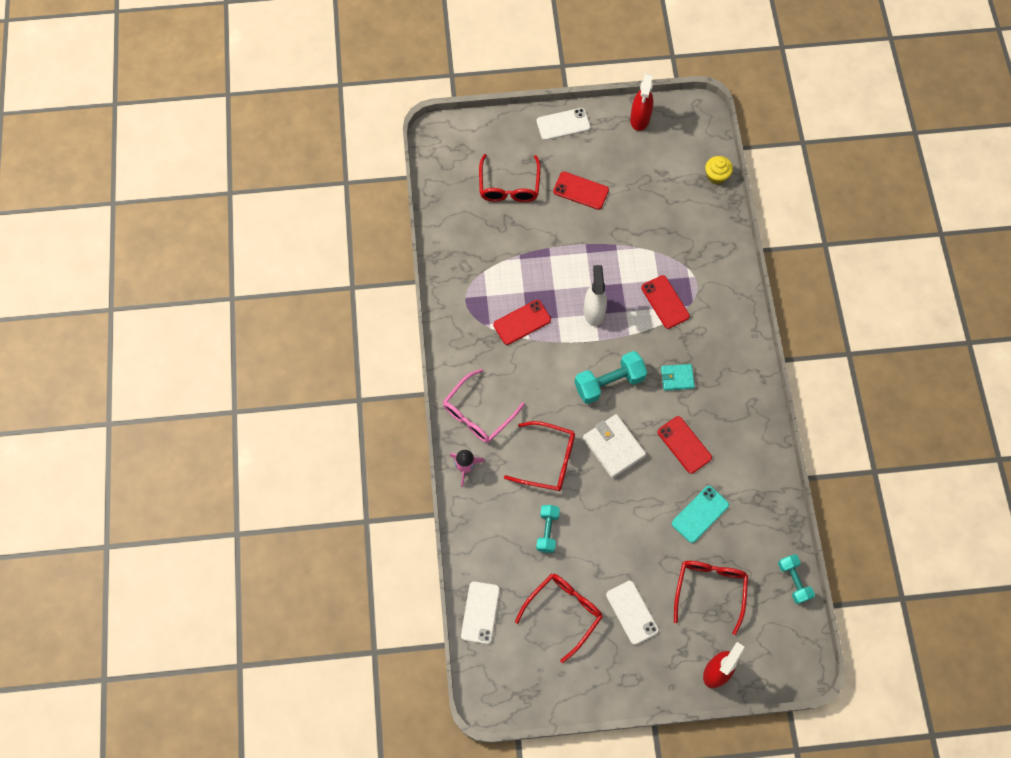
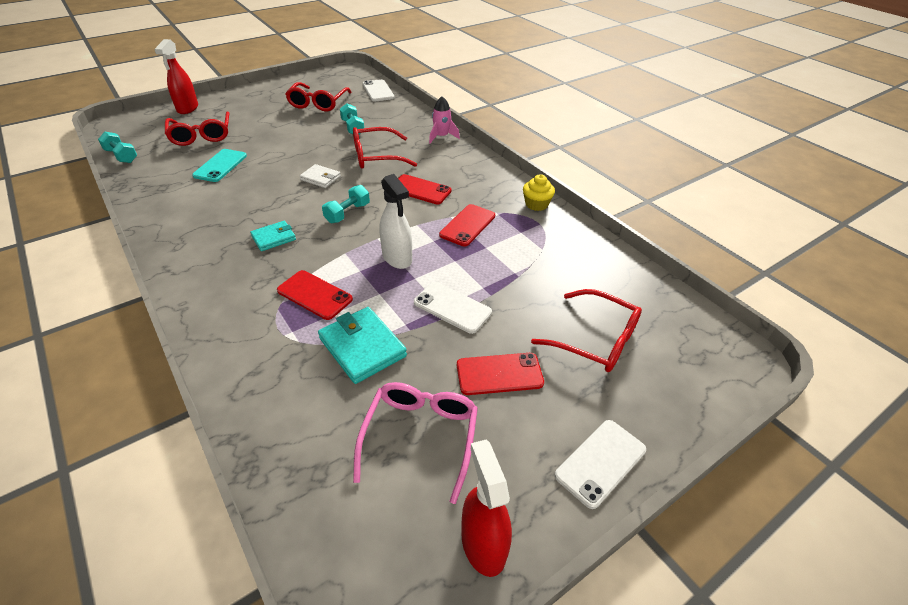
camera: 150 degrees right, 25 degrees down
(478, 413) = (457, 163): pink glasses -> pink glasses (420, 437)
(509, 186) = (595, 339): red glasses -> red glasses turned 150 degrees clockwise
(609, 383) = (347, 213): turquoise dumbbell -> turquoise dumbbell, size x0.63
(613, 447) = (320, 178): white wallet -> white wallet, size x0.61
(632, 612) = (264, 114): white phone -> white phone (452, 307)
(650, 245) = (362, 347): none -> turquoise wallet
(684, 445) = (249, 198): red phone -> red phone (420, 190)
(716, 175) = (292, 498): yellow cupcake -> yellow cupcake (536, 204)

